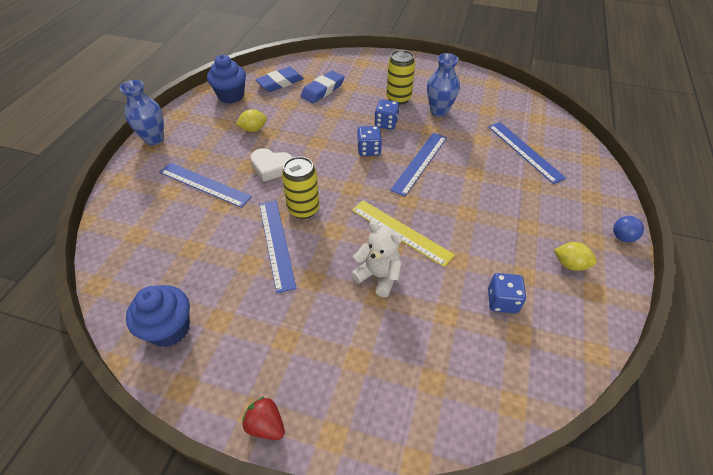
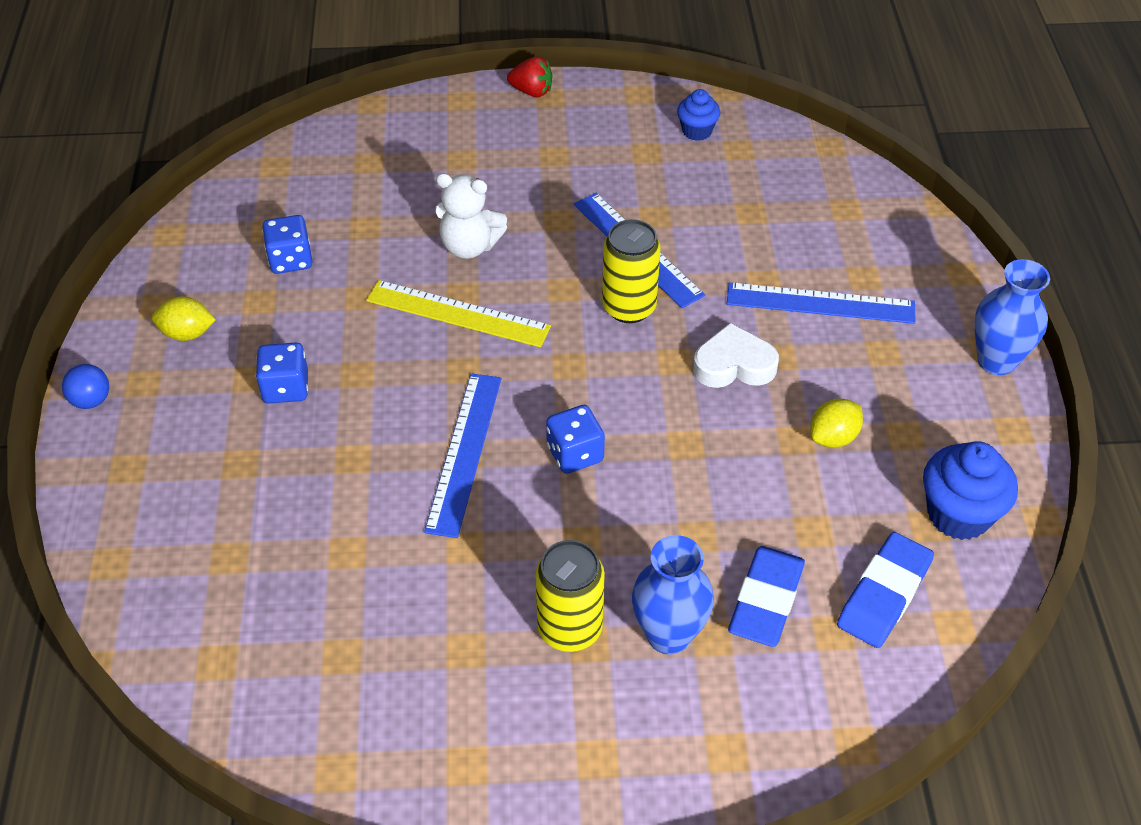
camera: 160 degrees right, 0 degrees up
(169, 329) = (697, 131): blue cupcake -> blue cupcake, size x0.59
(386, 123) = (568, 535): blue dice -> blue dice (286, 388)
(439, 111) = (459, 613): blue vase -> blue vase (668, 635)
(525, 151) = (251, 544): blue ruler -> none

